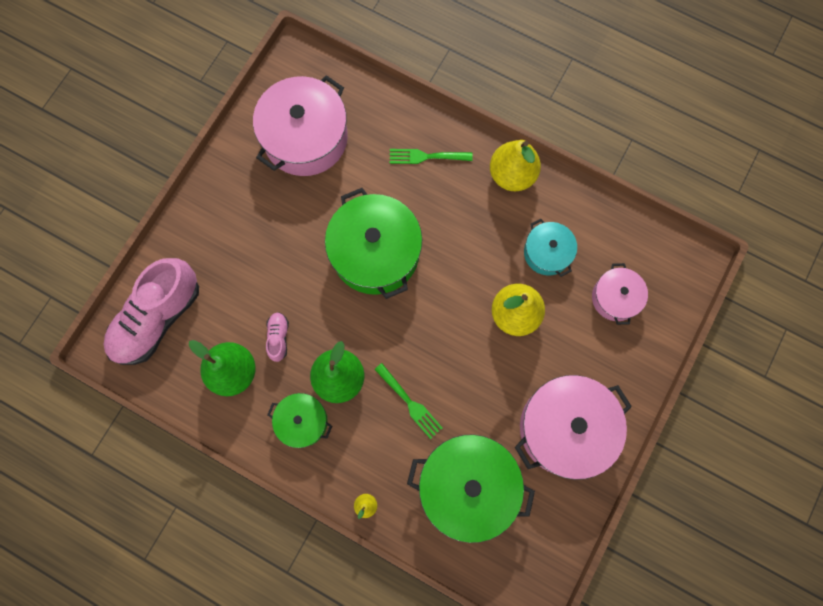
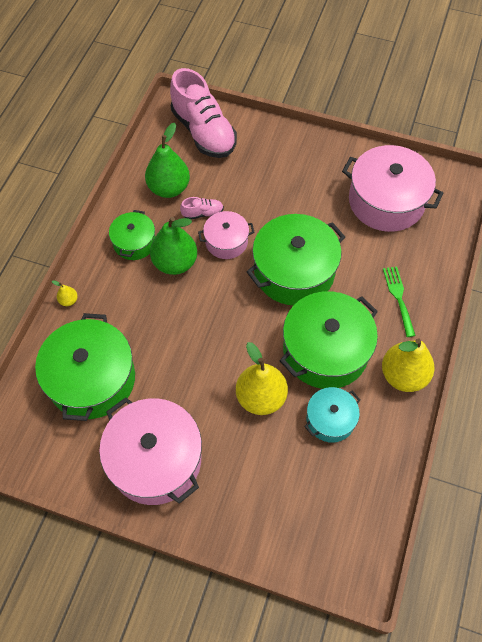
camera: 80 degrees right, 15 degrees down
(157, 318) = (203, 132): pink shoe -> pink shoe turned 150 degrees counterclockwise
(410, 403) = (161, 320): green fork -> none
(473, 241) = (325, 350): none -> green pot
(615, 298) = (298, 493): pink pot -> pink pot (226, 241)

